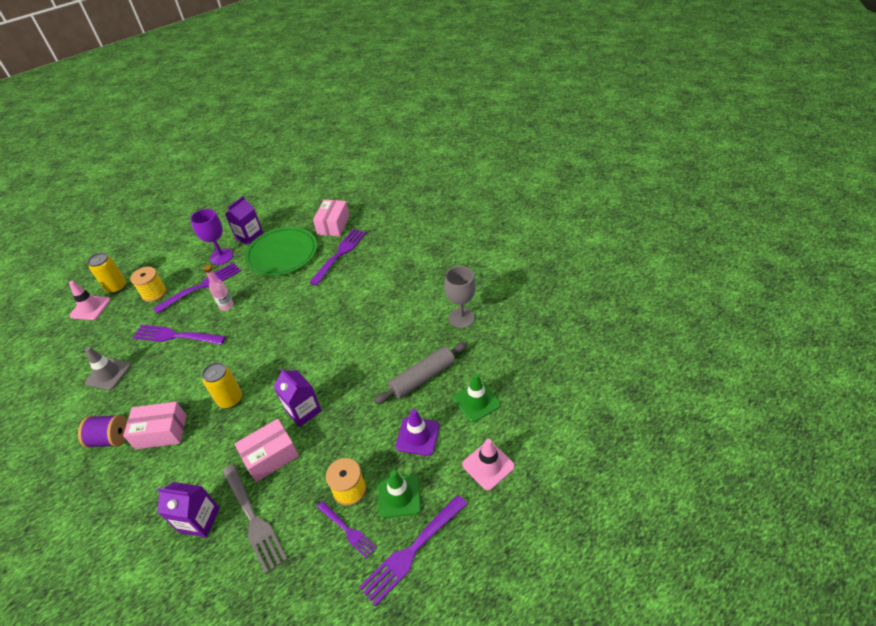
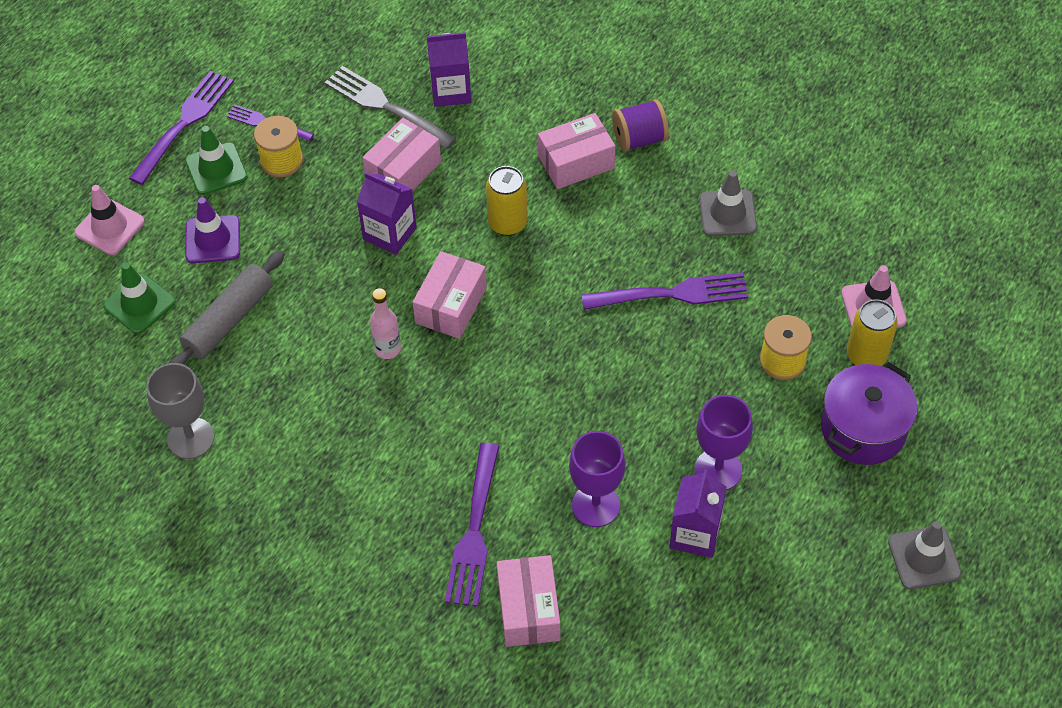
camera: 160 degrees right, 10 degrees up
(149, 259) = (863, 429): none -> purple pot
(172, 215) = (924, 558): none -> grey traffic cone
(201, 287) = (703, 393): purple fork -> none
(226, 306) = (625, 366): pink bottle -> pink bottle (388, 349)
(282, 254) = (595, 505): green plate -> purple goblet
(292, 356) = (451, 305): none -> pink box

